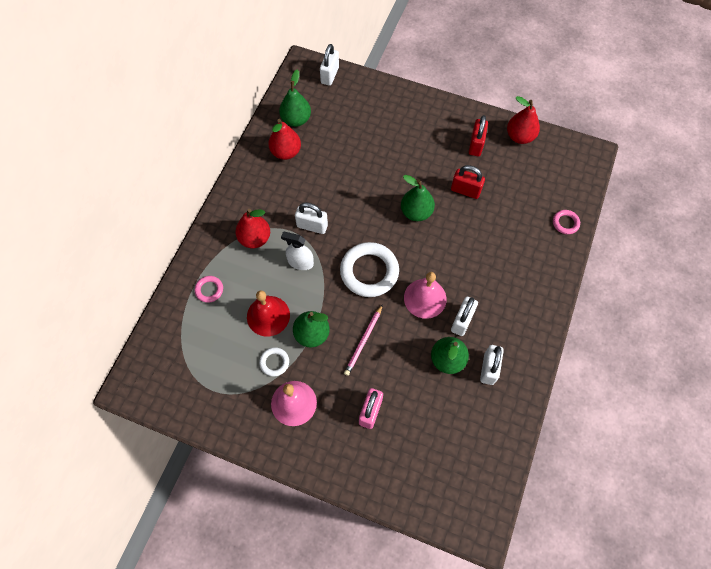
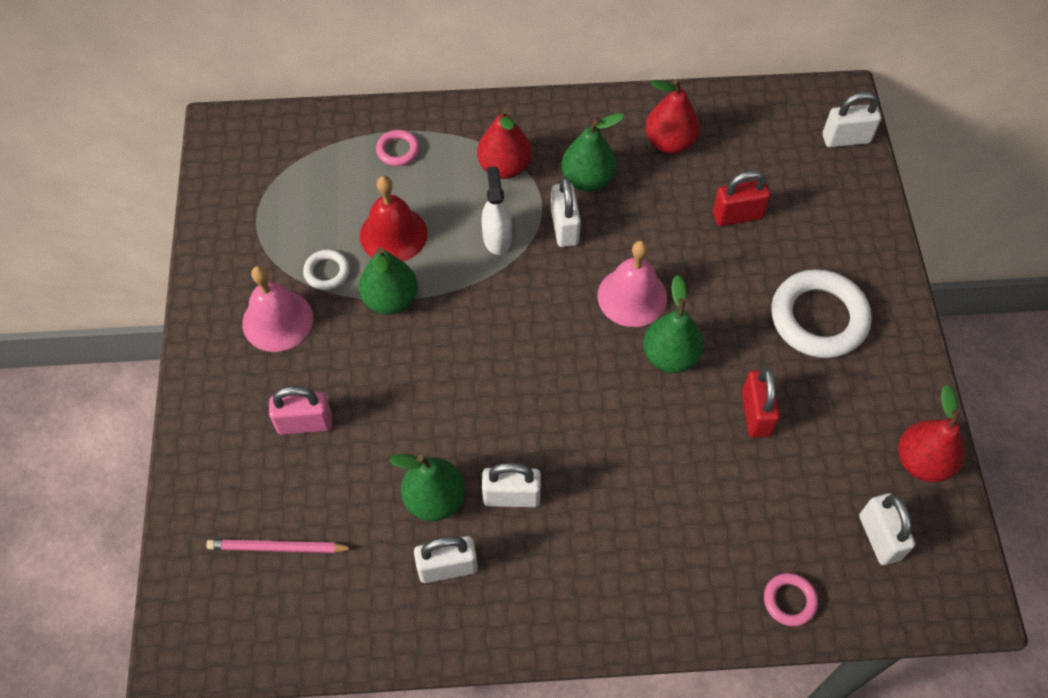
camera: 65 degrees right, 5 degrees down
(296, 119) = (734, 131): green pear -> green pear (587, 179)
(363, 341) = (411, 370): pink pencil -> pink pencil (277, 548)
(369, 272) = (529, 332): white ring -> white ring (818, 318)
(425, 298) = (524, 427): pink bell -> pink bell (632, 296)
(476, 145) = (857, 397): red padlock -> red padlock (737, 215)
(549, 172) = (879, 537): none -> white padlock

